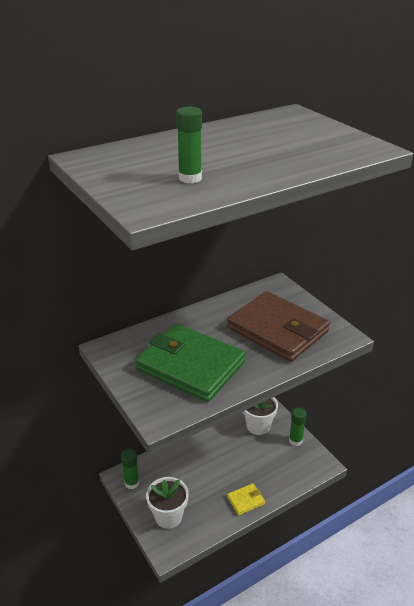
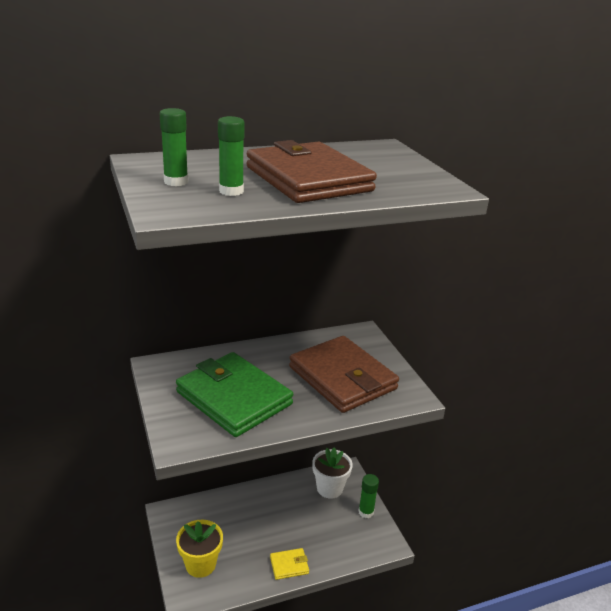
camera: 10 degrees right, 5 degrees down
(131, 483) = (175, 521): green glue stick -> green glue stick (176, 182)
(168, 516) = (200, 564): white flower pot -> yellow flower pot
(249, 156) = (308, 179): none -> brown wallet

